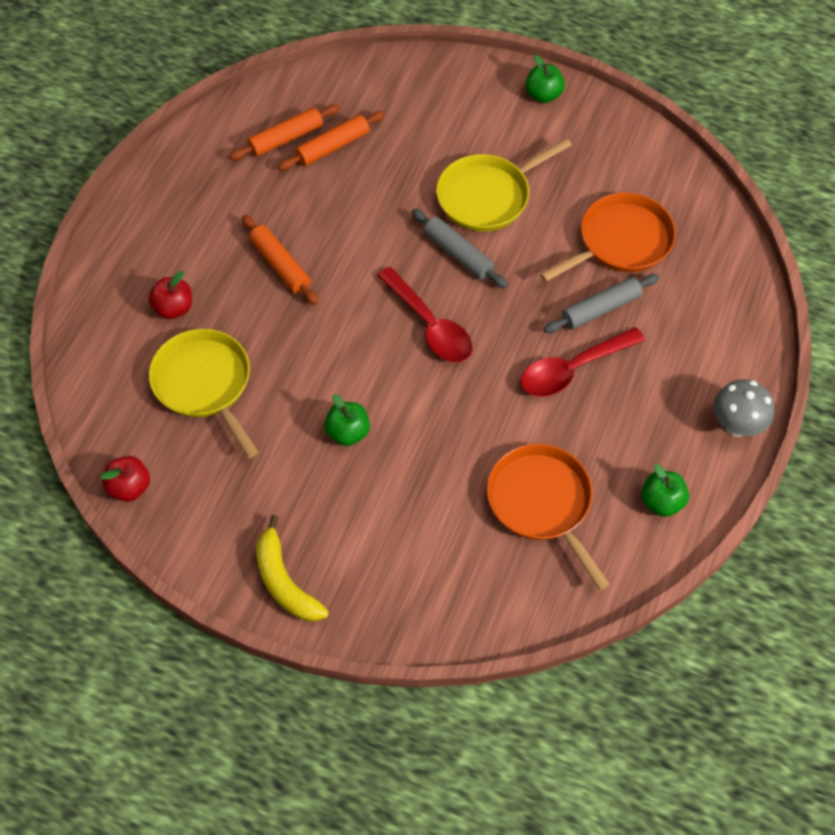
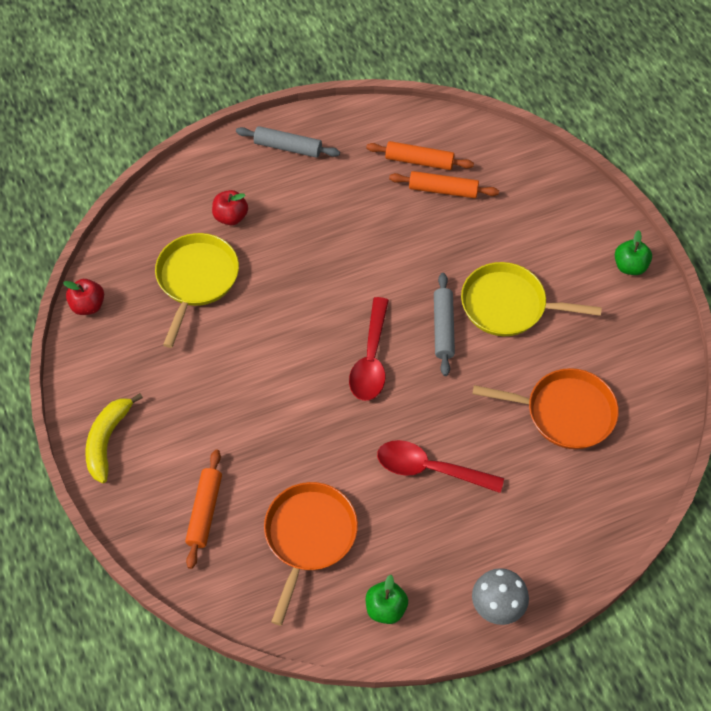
camera: 45 degrees right, 0 degrees up
(280, 265) = (323, 242): orange rolling pin -> orange rolling pin (204, 511)
(348, 433) = (244, 383): green apple -> none
(600, 309) = (496, 446): grey rolling pin -> grey rolling pin (288, 147)

